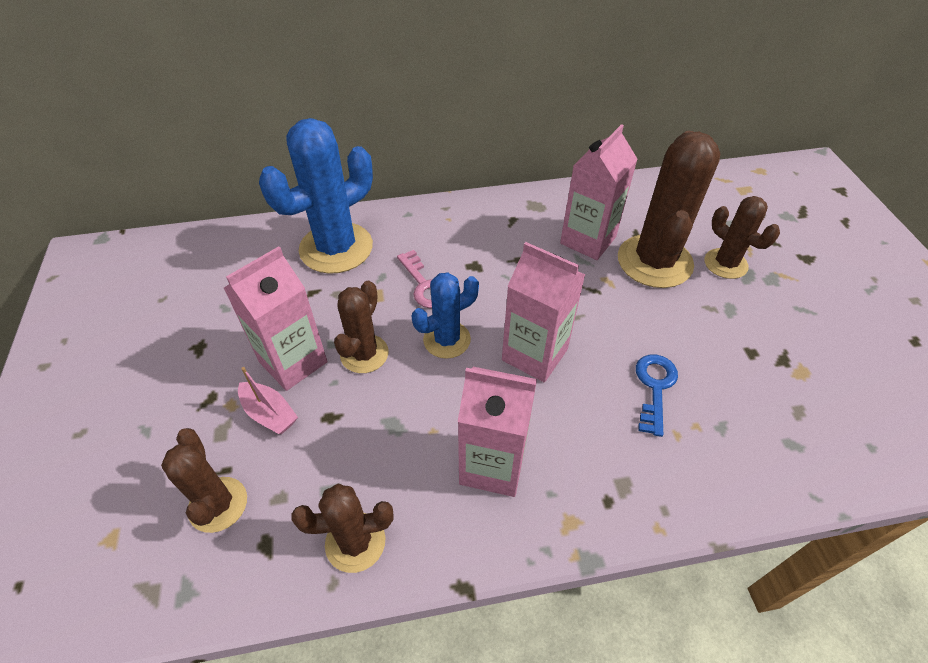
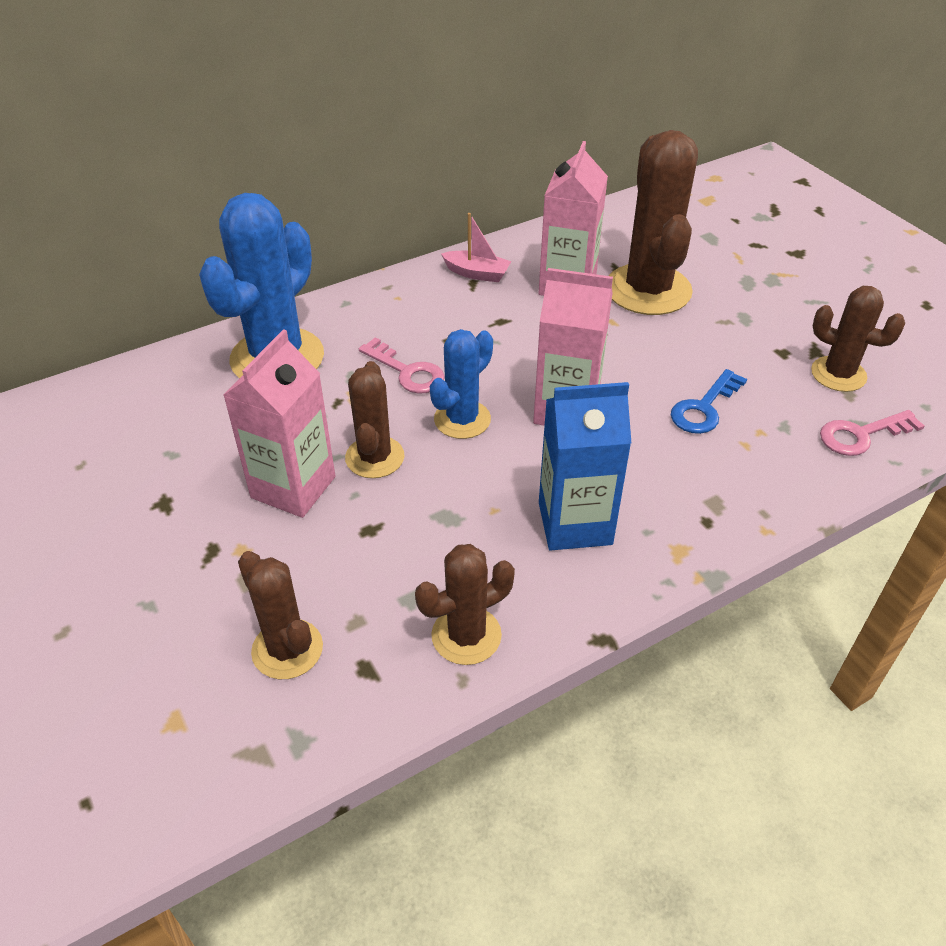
camera: 20 degrees left, 5 degrees down
(269, 414) = (296, 545): pink boat -> pink boat (477, 273)
(492, 465) = (575, 523): pink carton -> blue carton
(654, 387) = (704, 408): blue key -> blue key turned 135 degrees counterclockwise
(725, 264) = (721, 276): brown cactus -> brown cactus (838, 374)
(793, 458) = (861, 435): none -> pink key

